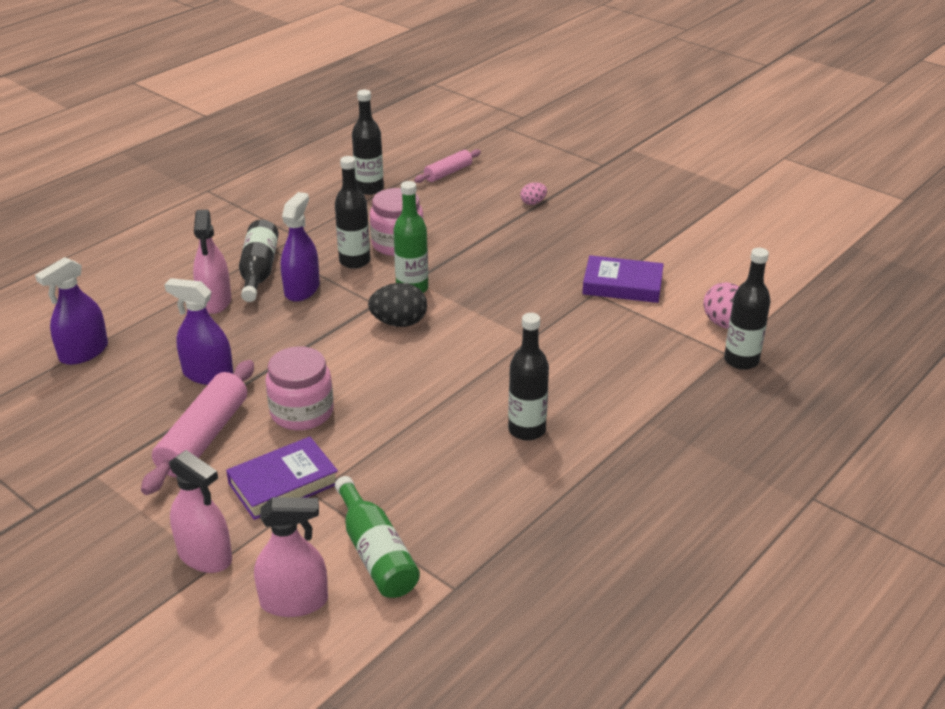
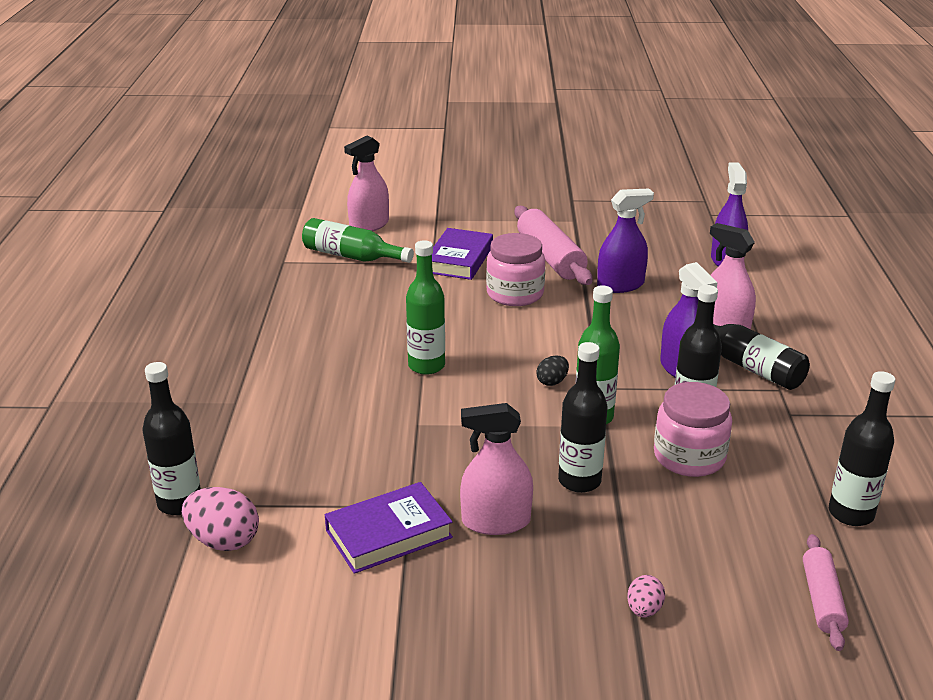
camera: 140 degrees right, 5 degrees down
(205, 555) = (448, 220): pink spray bottle -> pink spray bottle (496, 521)
(399, 323) = (552, 382): black egg -> black egg, size x0.57
(468, 380) = (426, 366): none -> green bottle
(527, 430) = (333, 353): black bottle -> black bottle (579, 481)

